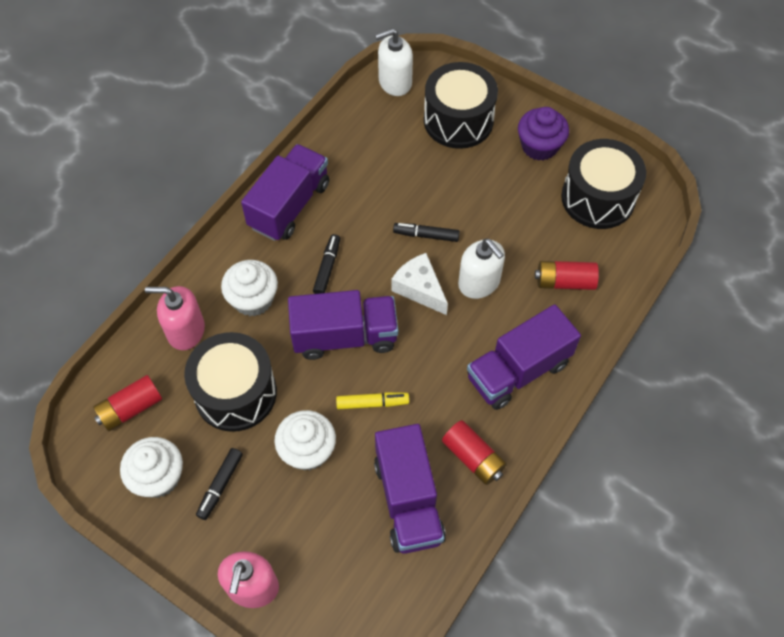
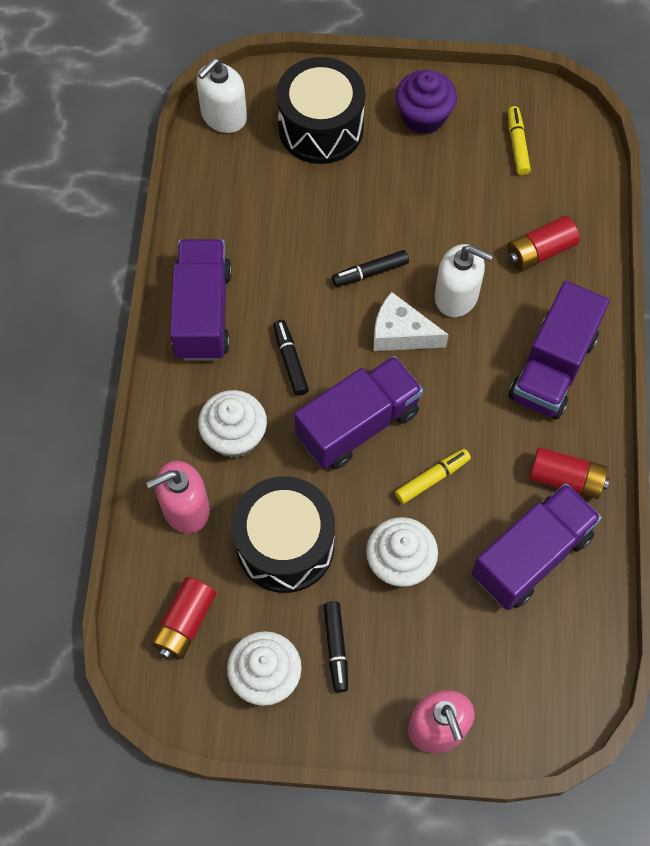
camera: 30 degrees left, 5 degrees up
(408, 500) = (531, 556): purple truck -> purple truck turned 90 degrees counterclockwise
(598, 198) = (517, 145): black drum -> yellow marker

